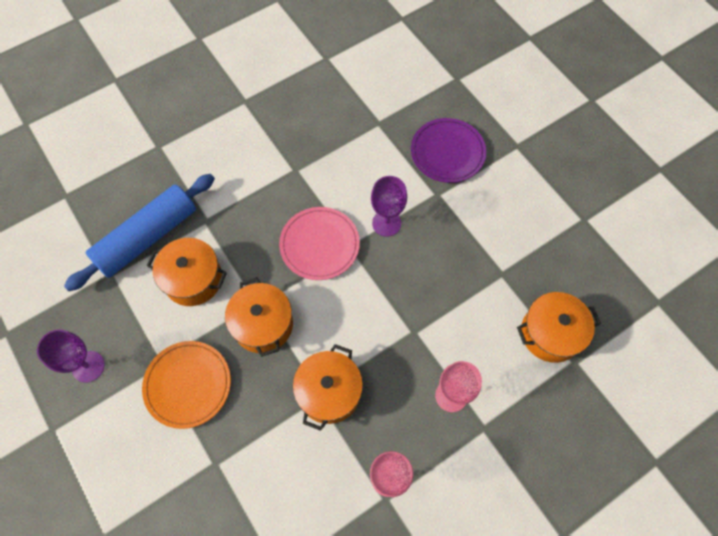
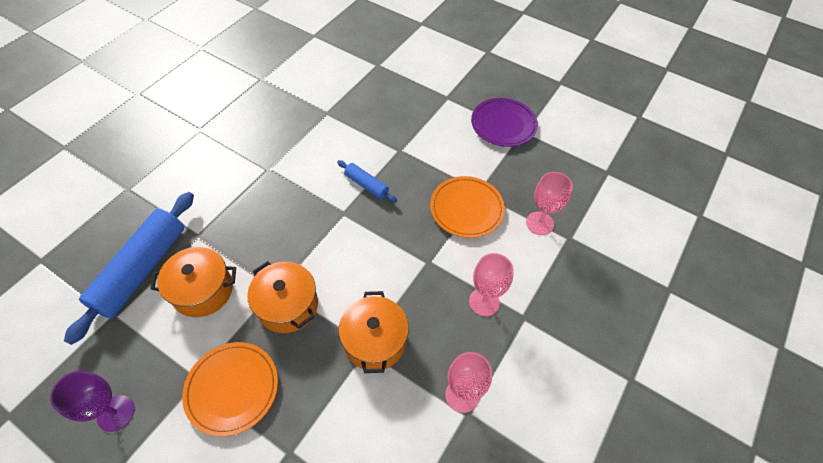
camera: 25 degrees left, 10 degrees down
(319, 245) = (314, 221): pink plate -> none
(386, 223) = (366, 185): purple goblet -> blue rolling pin
(447, 152) = (394, 118): purple plate -> purple plate (503, 124)
(479, 288) = (466, 209): none -> orange plate
(550, 333) = (539, 223): orange pot -> pink goblet

